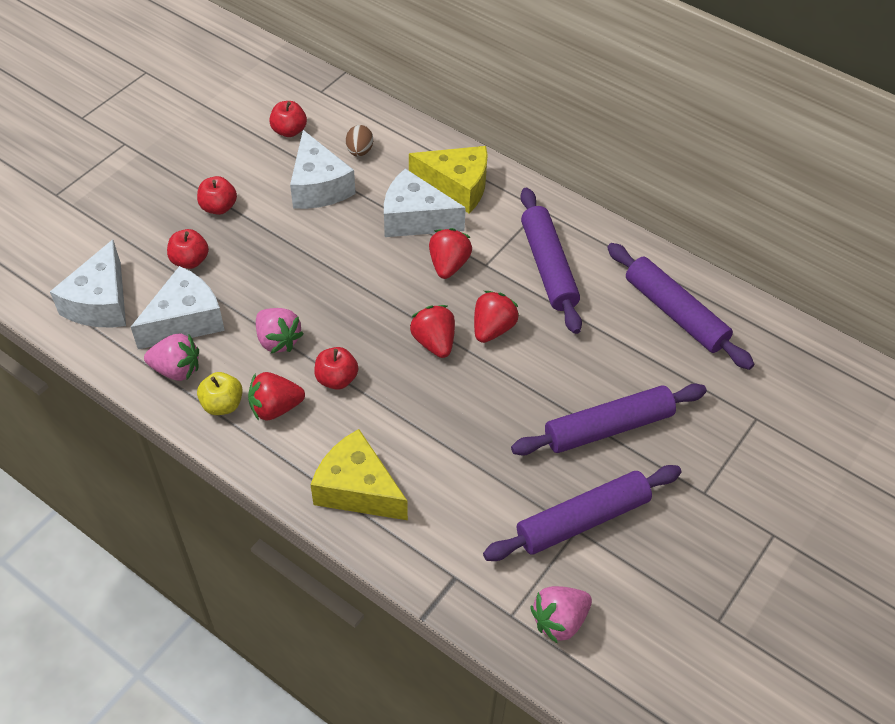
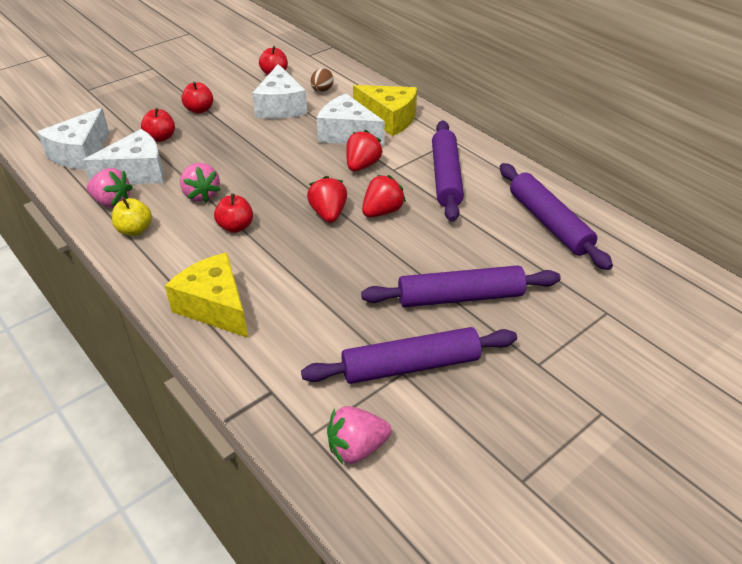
camera: 15 degrees right, 10 degrees down
(275, 408) = (176, 238): red strawberry -> none

